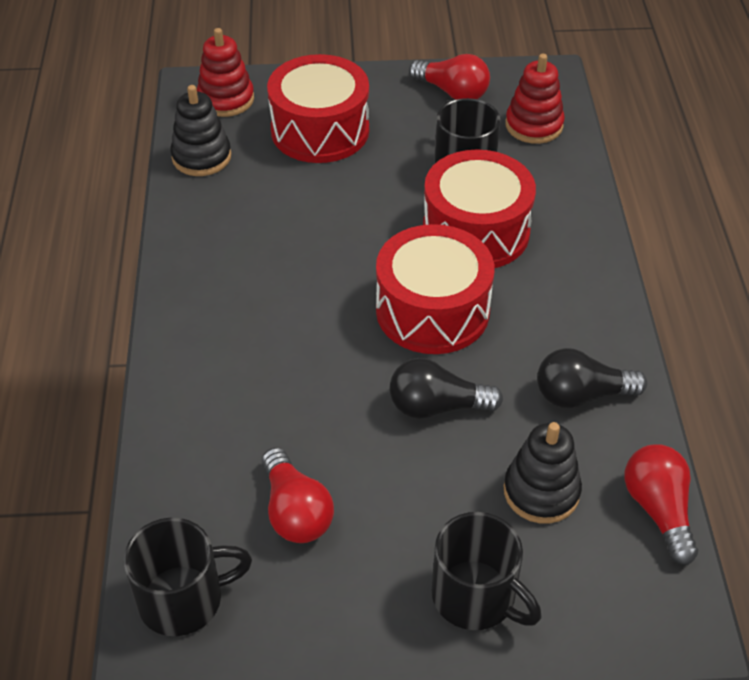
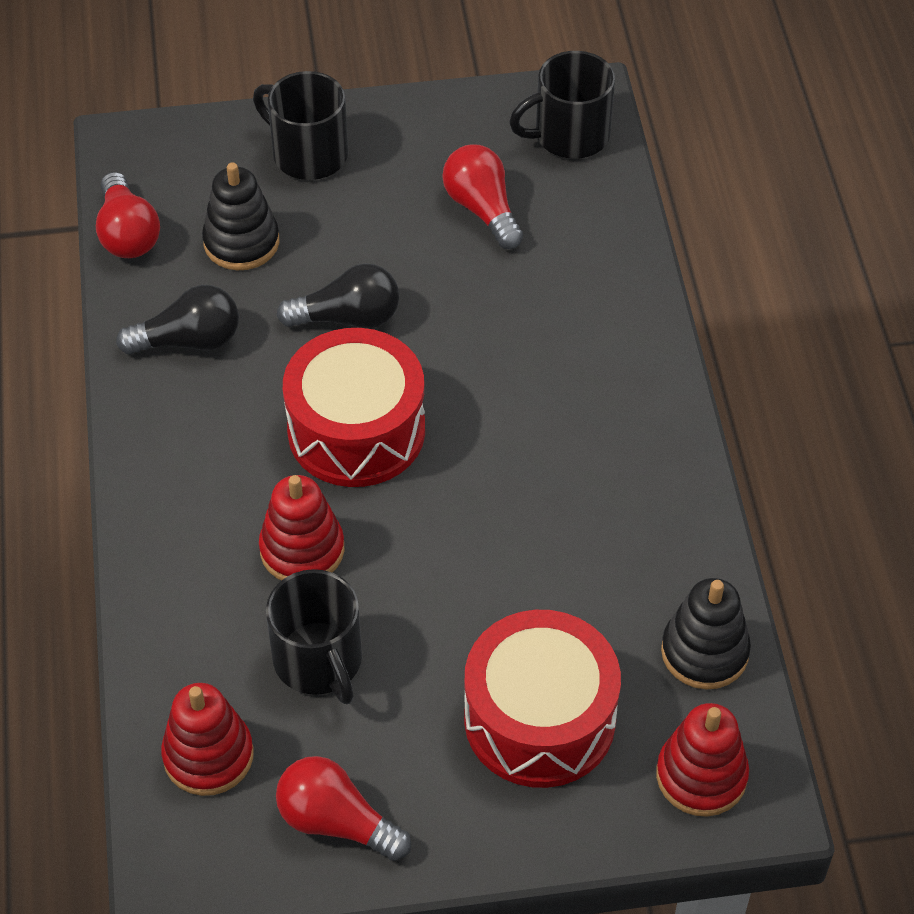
camera: 175 degrees right, 5 degrees up
(476, 231) = (302, 550): red drum -> red stacking toy

